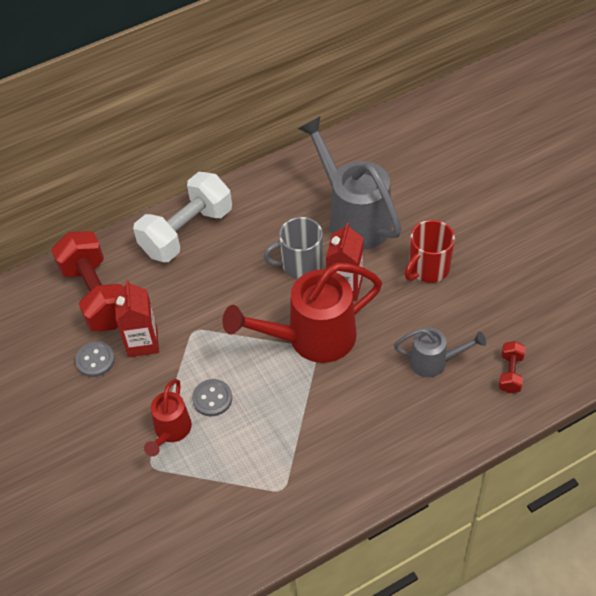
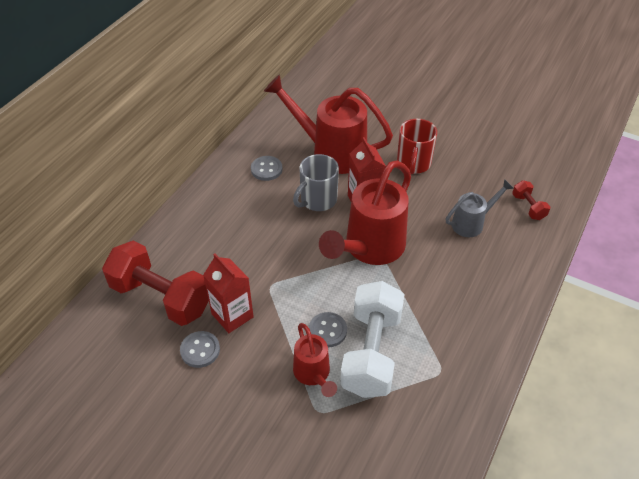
camera: 35 degrees left, 5 degrees down
(186, 232) = (205, 215): white dumbbell -> white dumbbell (371, 352)
(276, 209) = (266, 169): none -> grey button
(354, 218) = (331, 152): grey watering can -> red watering can

